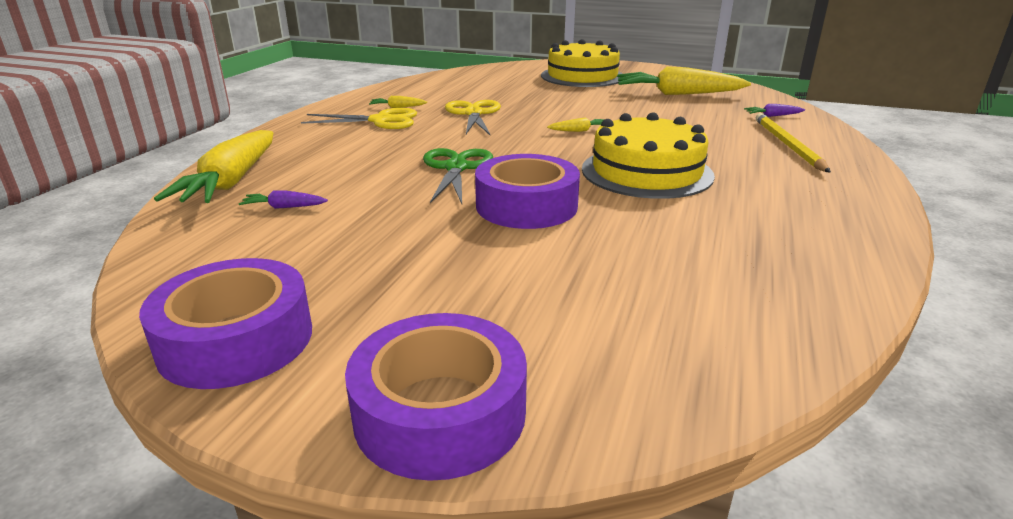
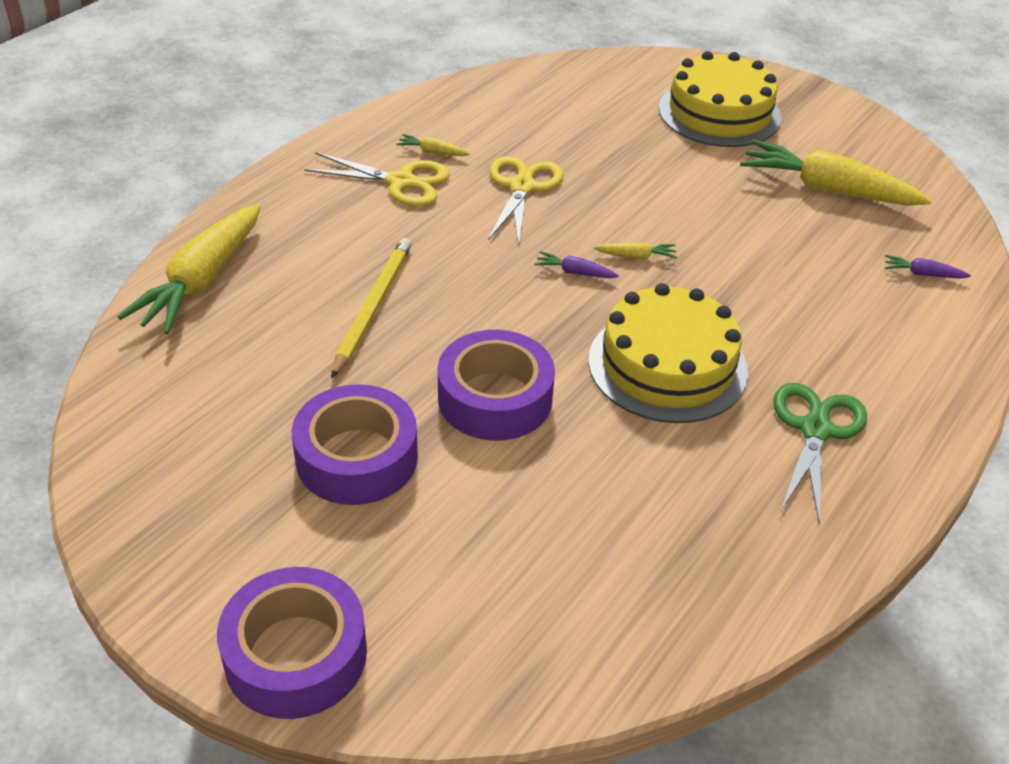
camera: 15 degrees right, 15 degrees up
(236, 340) = (160, 529): purple tape -> purple tape (357, 457)
(284, 207) = (244, 341): purple carrot -> purple carrot (575, 272)
(456, 168) = (449, 307): green scissors -> green scissors (815, 430)
(787, 145) = (888, 347): yellow pencil -> yellow pencil (373, 307)

